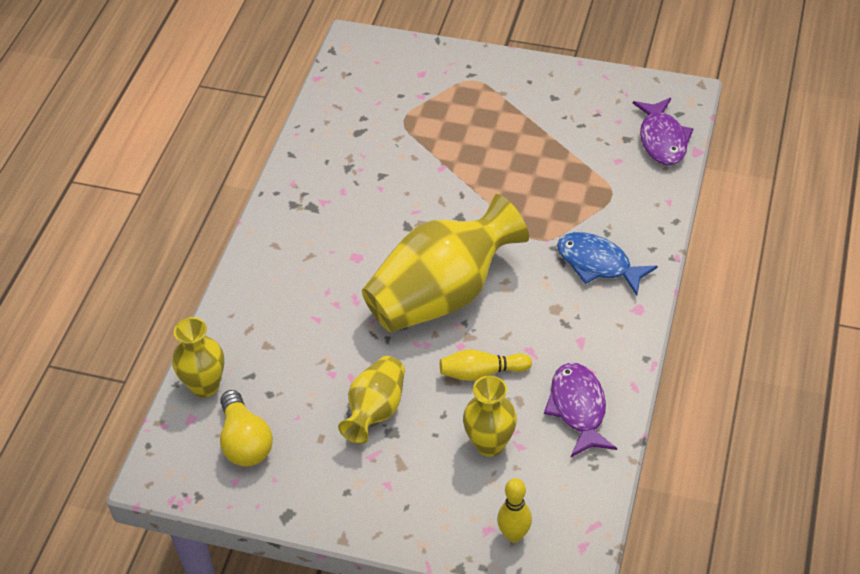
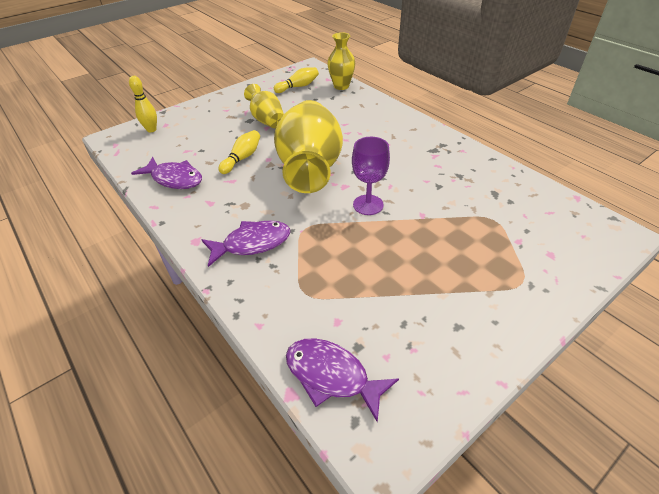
camera: 125 degrees right, 5 degrees down
(245, 441) = (298, 86): yellow light bulb -> yellow bowling pin
(462, 212) = (368, 205): none -> purple goblet
(489, 444) = (201, 143): yellow vase -> none
(598, 264) = (252, 243): blue fish -> purple fish

